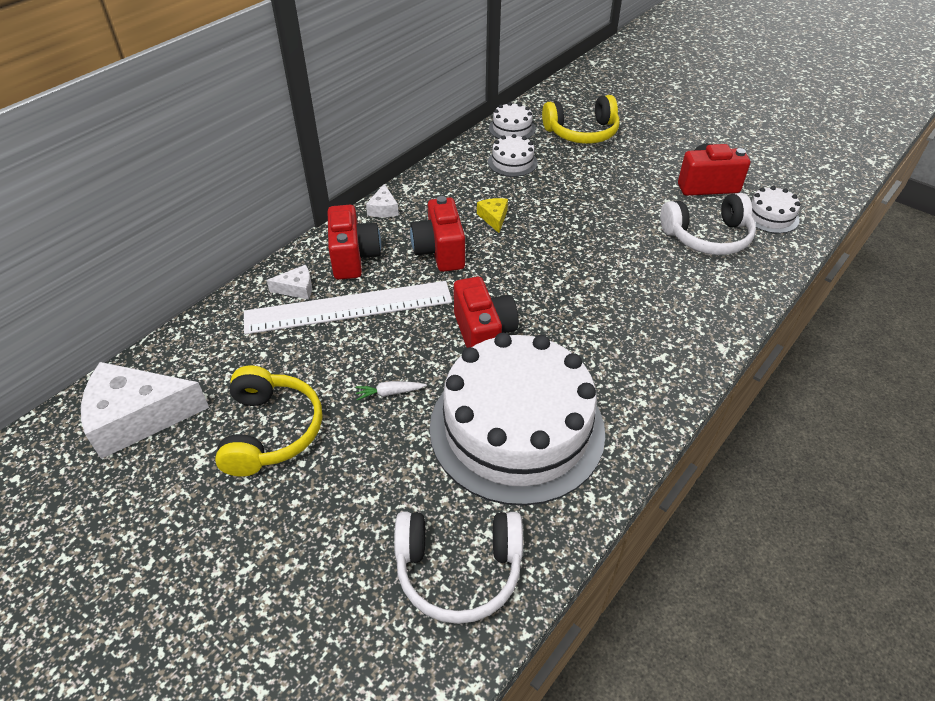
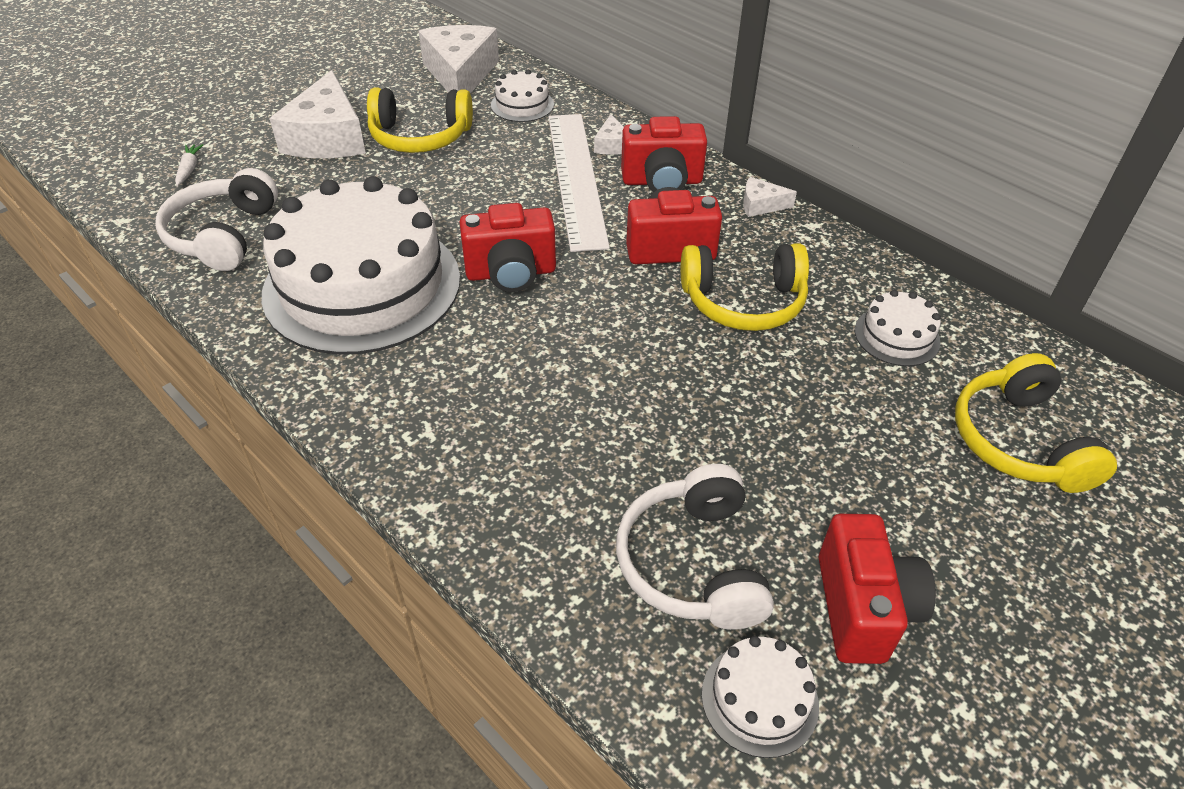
camera: 95 degrees right, 0 degrees up
(266, 519) = (327, 138): none -> white cheese
(389, 393) = (442, 202): white carrot -> white carrot (189, 169)
(494, 218) = (743, 302): yellow cheese -> yellow headphones
(512, 128) = (1005, 346): white cake -> white cake (522, 105)

